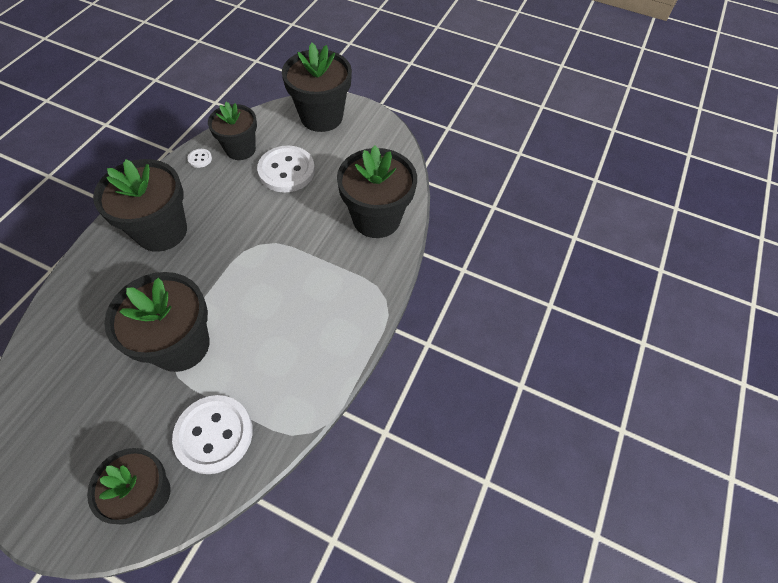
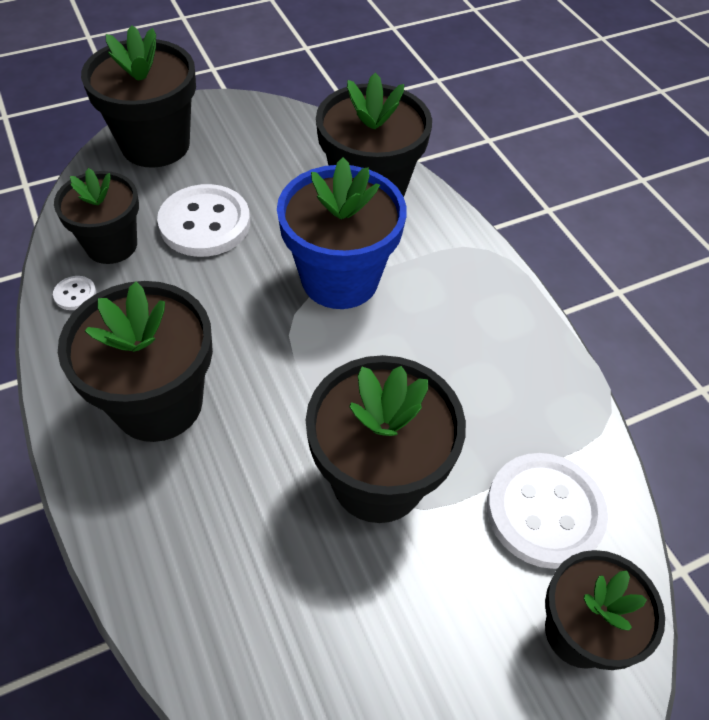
camera: 50 degrees left, 5 degrees down
(299, 247) = (340, 279): none -> blue flower pot

